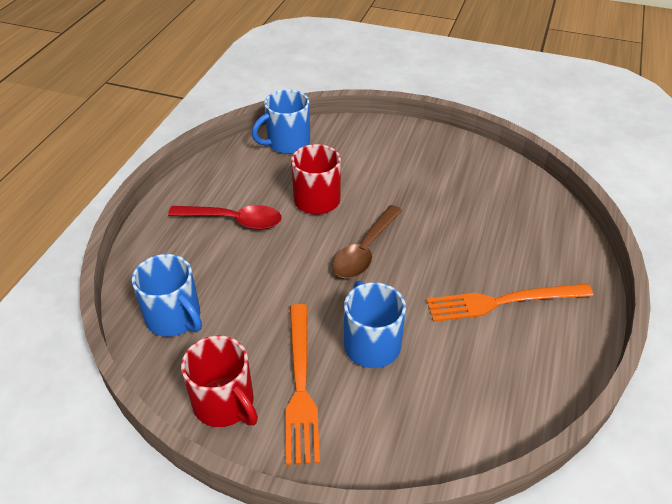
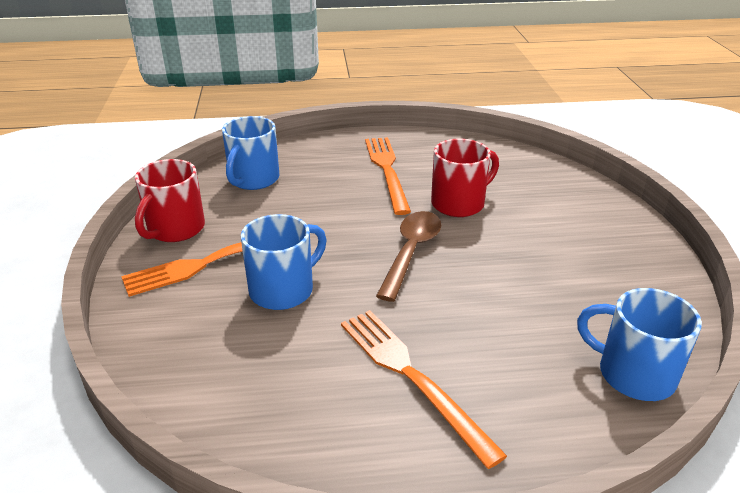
camera: 65 degrees right, 10 degrees down
(234, 220) = (387, 171): red spoon -> orange fork
(287, 143) = (523, 165): blue mug -> blue mug (633, 374)
(365, 250) = (411, 252): brown spoon -> brown spoon turned 105 degrees clockwise

